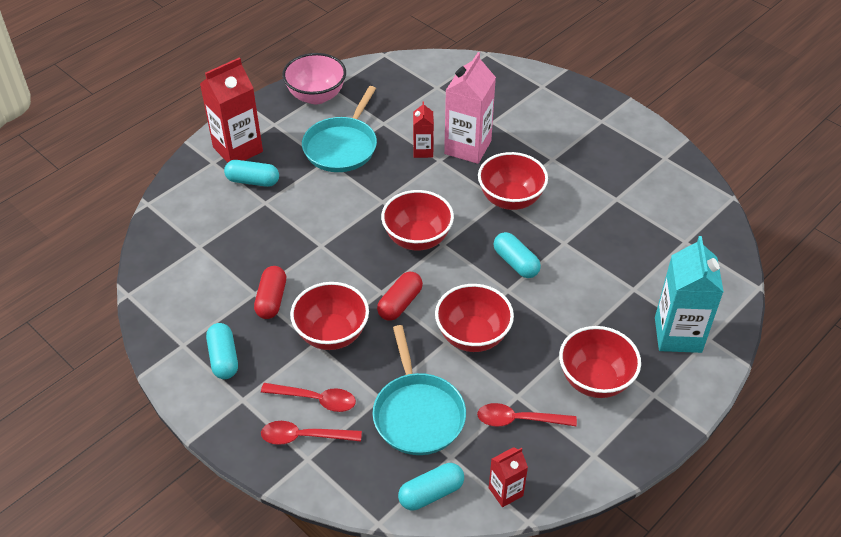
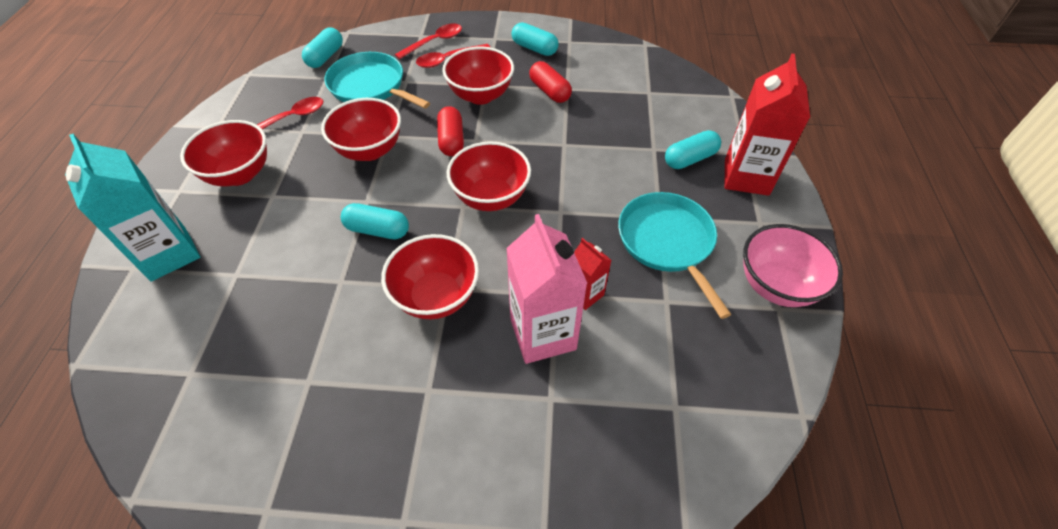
camera: 140 degrees right, 5 degrees up
(505, 492) = (274, 79): red carton -> none

